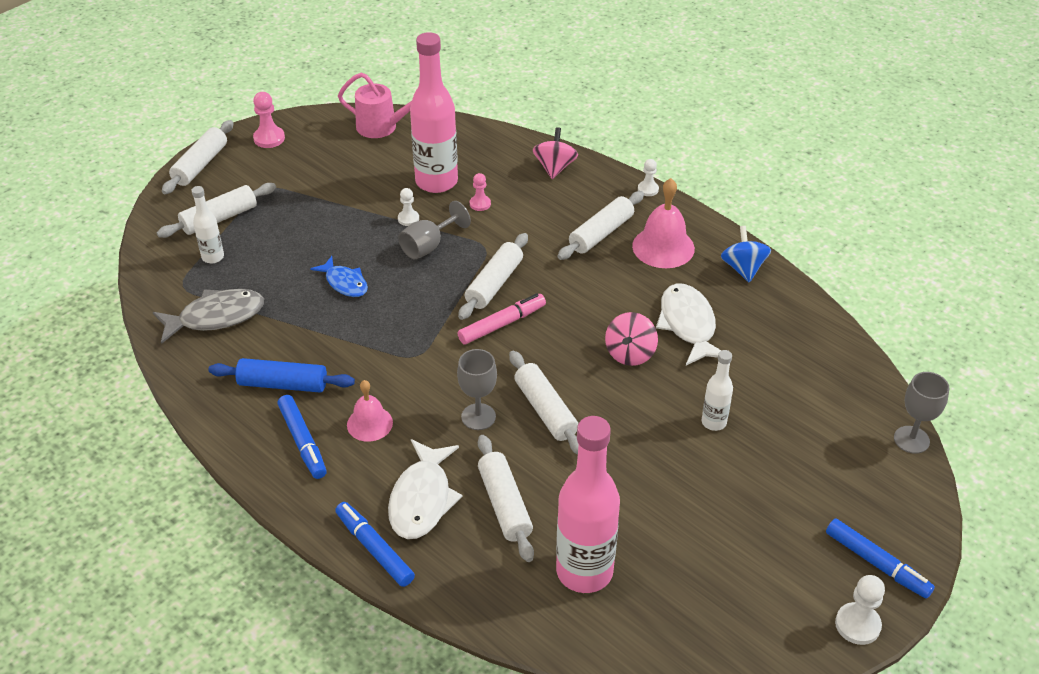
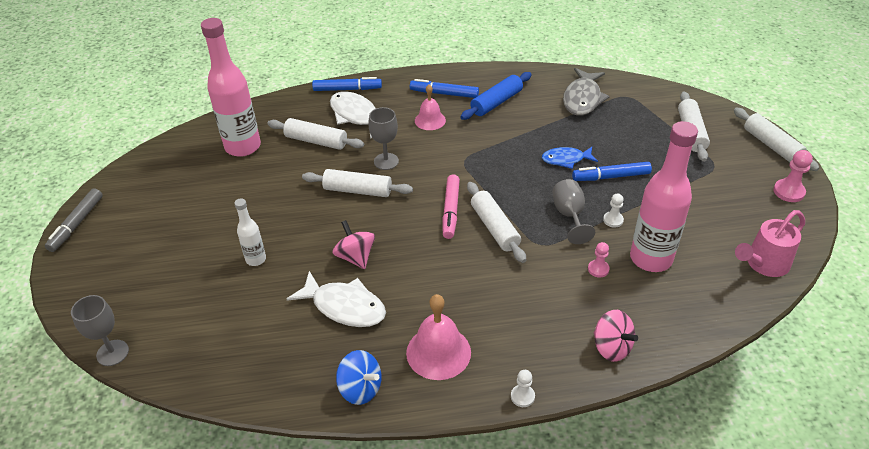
camera: 130 degrees right, 0 degrees up
(213, 257) = (647, 116): white bottle -> none
(601, 233) = (493, 322): white rolling pin -> none
(857, 625) = (77, 224): white pawn -> grey marker
(877, 563) = (85, 260): blue marker -> blue marker (611, 176)

